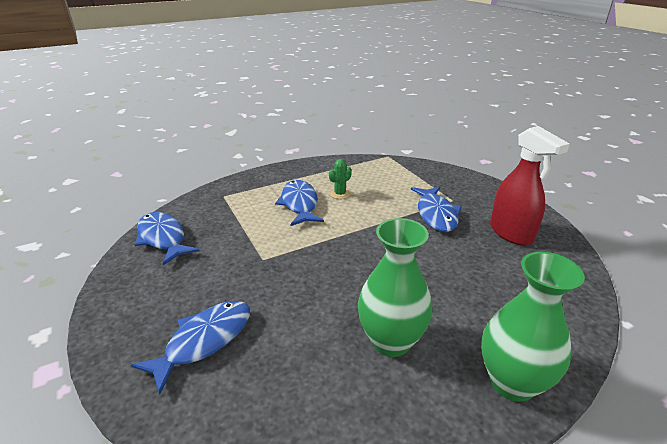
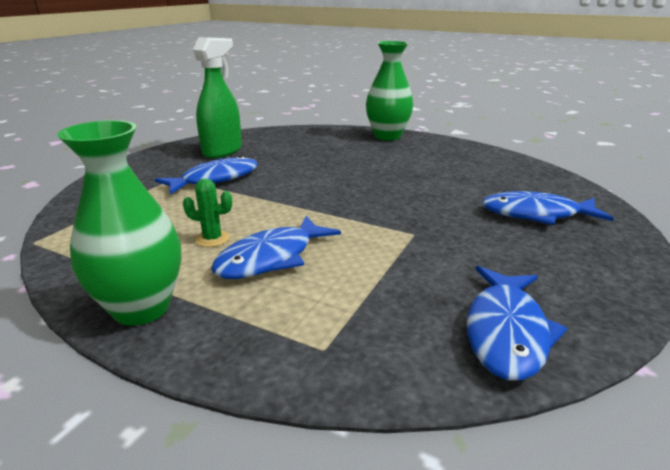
camera: 125 degrees left, 5 degrees down
(391, 341) = (411, 162): green vase -> green vase (141, 308)
(511, 233) = (222, 151): red spray bottle -> green spray bottle

